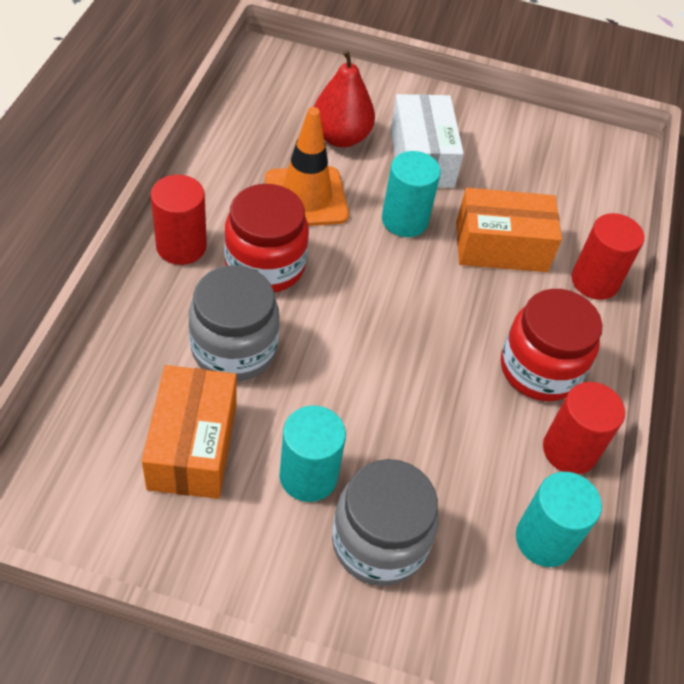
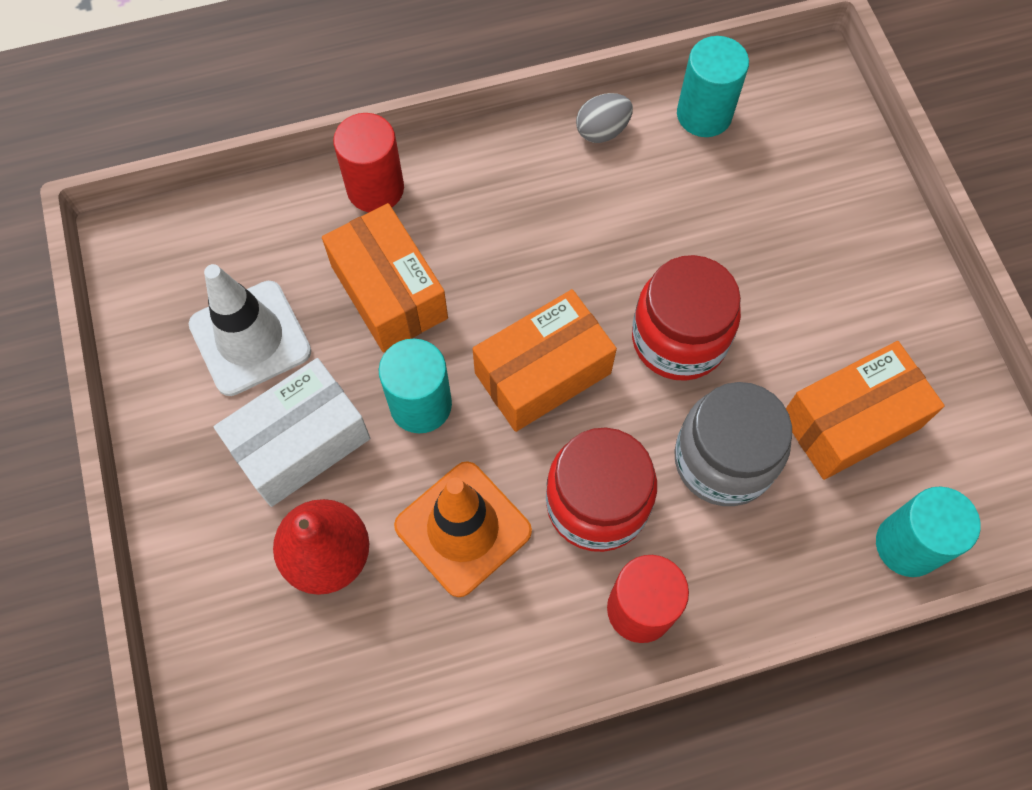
camera: 115 degrees left, 15 degrees up
(308, 476) = (797, 311): turquoise cylinder -> turquoise cylinder (907, 545)
(379, 290) = (543, 373): none -> orange box
(379, 542) = (807, 225): grey jar -> none
(512, 169) = (250, 338): none -> white traffic cone
(539, 369) = (529, 189): red jar -> red jar (679, 339)
(569, 450) = (602, 131): red cylinder -> grey egg

